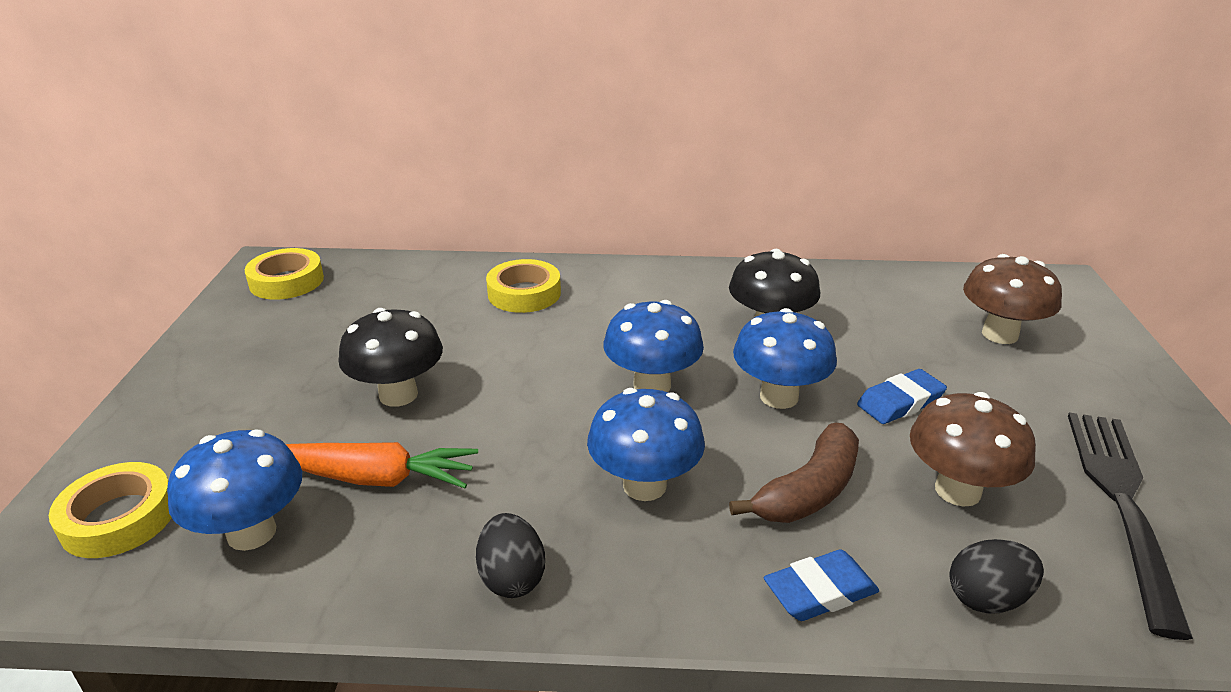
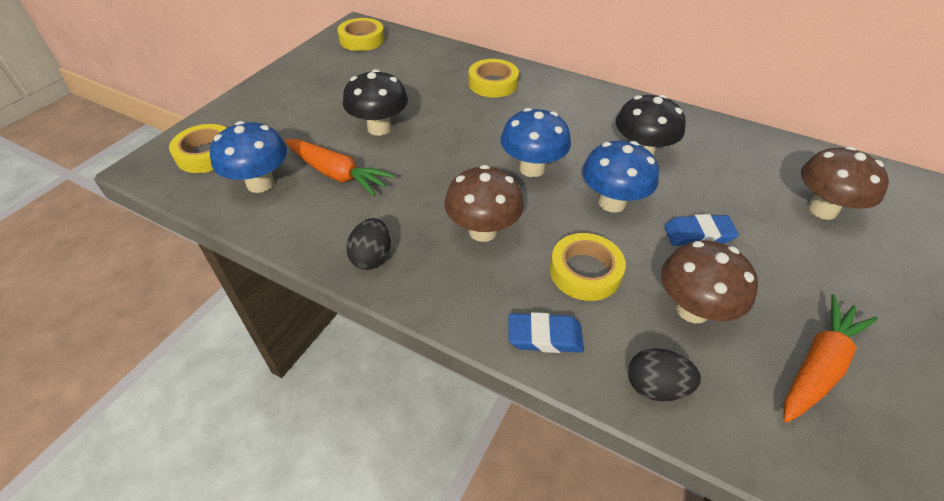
camera: 25 degrees right, 15 degrees up
(644, 485) = (483, 231): blue mushroom -> brown mushroom
(808, 491) = (585, 272): brown banana -> yellow tape
(1121, 503) = (817, 366): black fork -> orange carrot

